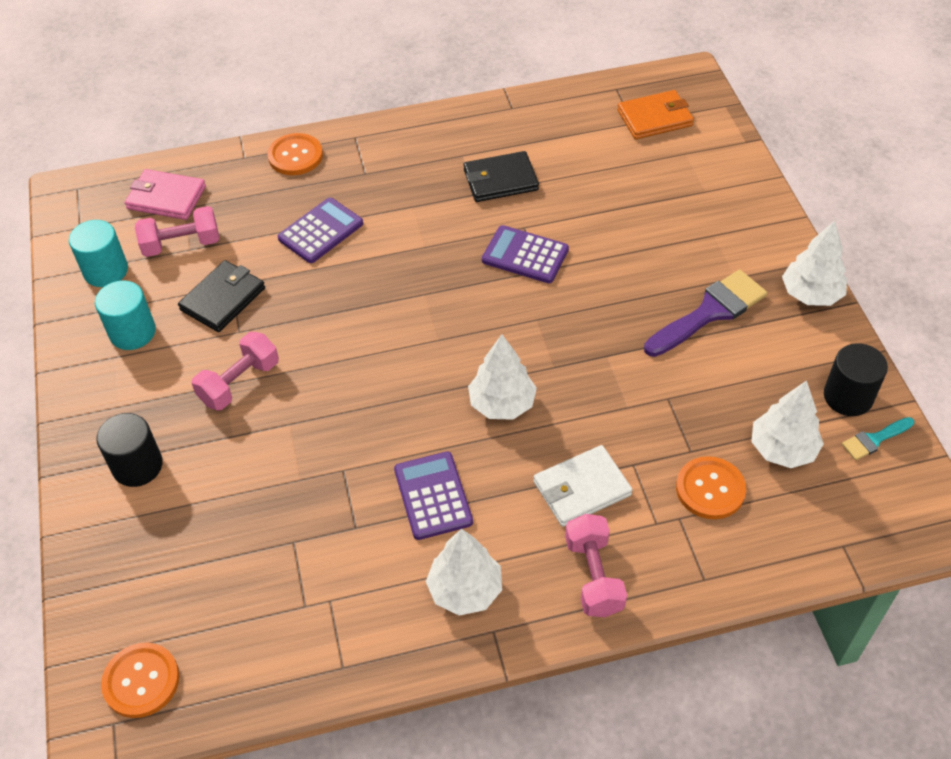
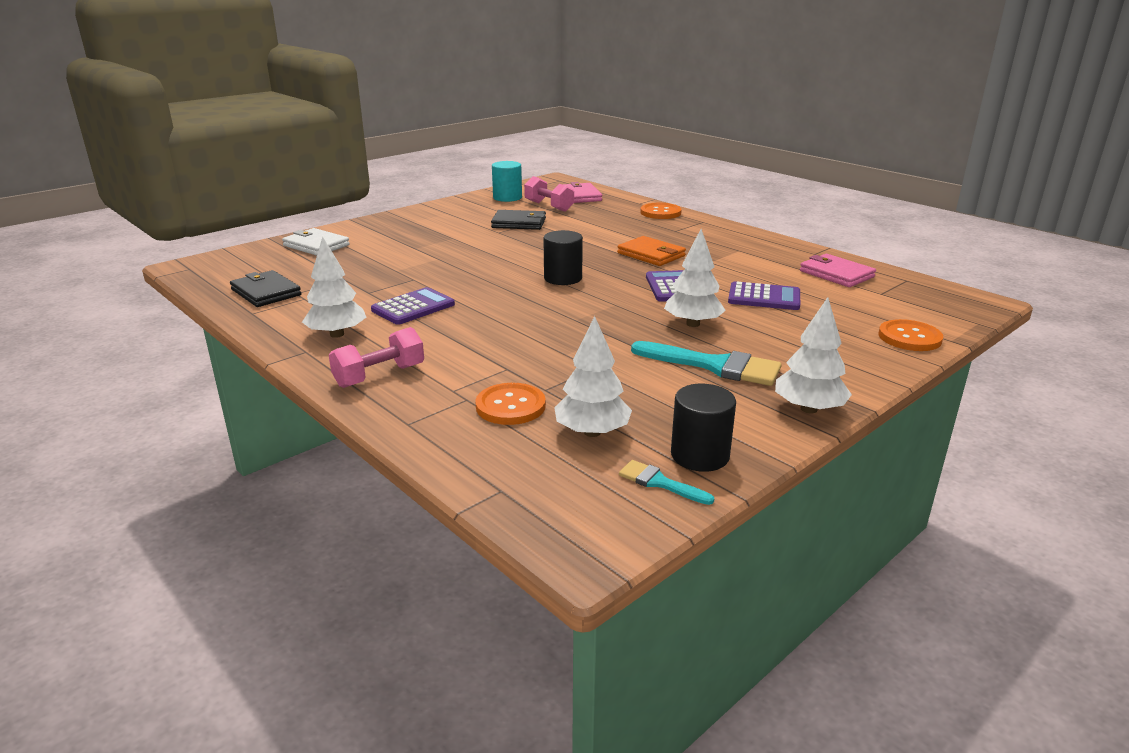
camera: 60 degrees right, 25 degrees down
(132, 332) = (469, 212): turquoise cylinder -> none
(137, 466) = (373, 234): black cylinder -> black cylinder (563, 278)
(141, 681) = (220, 268): orange button -> orange button (909, 337)
(239, 383) = (458, 240): pink dumbbell -> none
(320, 231) = (607, 231): purple calculator -> purple calculator (764, 297)
(500, 180) = (735, 265): black wallet -> black wallet (266, 292)
(502, 404) = (518, 310): white tree -> white tree (693, 324)
(572, 124) = (836, 274): none -> pink wallet
(581, 488) = (463, 354): white wallet -> white wallet (316, 245)
(655, 118) = (903, 299): orange wallet -> orange wallet (651, 254)
(710, 312) = (714, 366): purple brush -> turquoise brush

